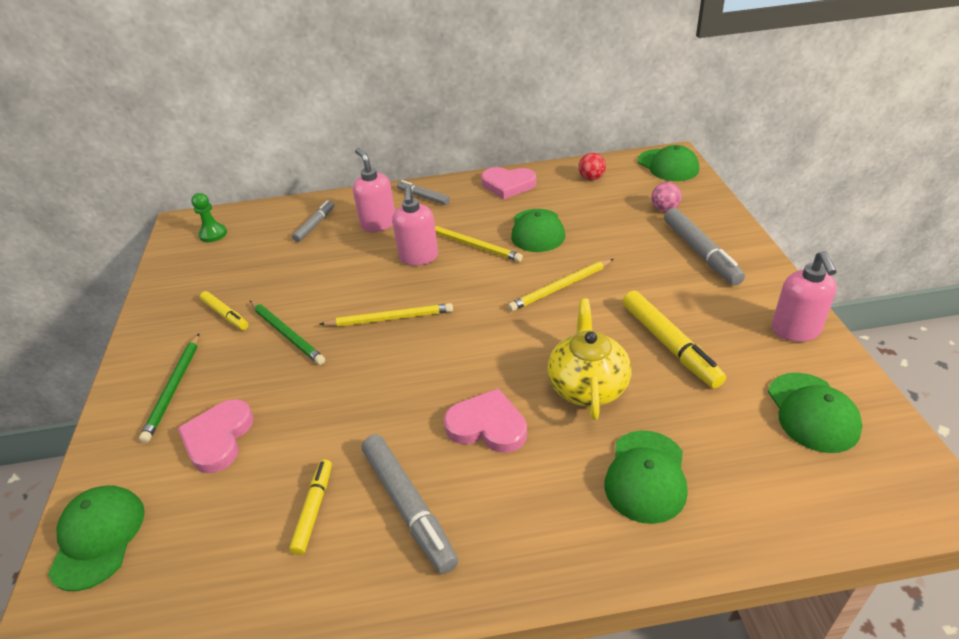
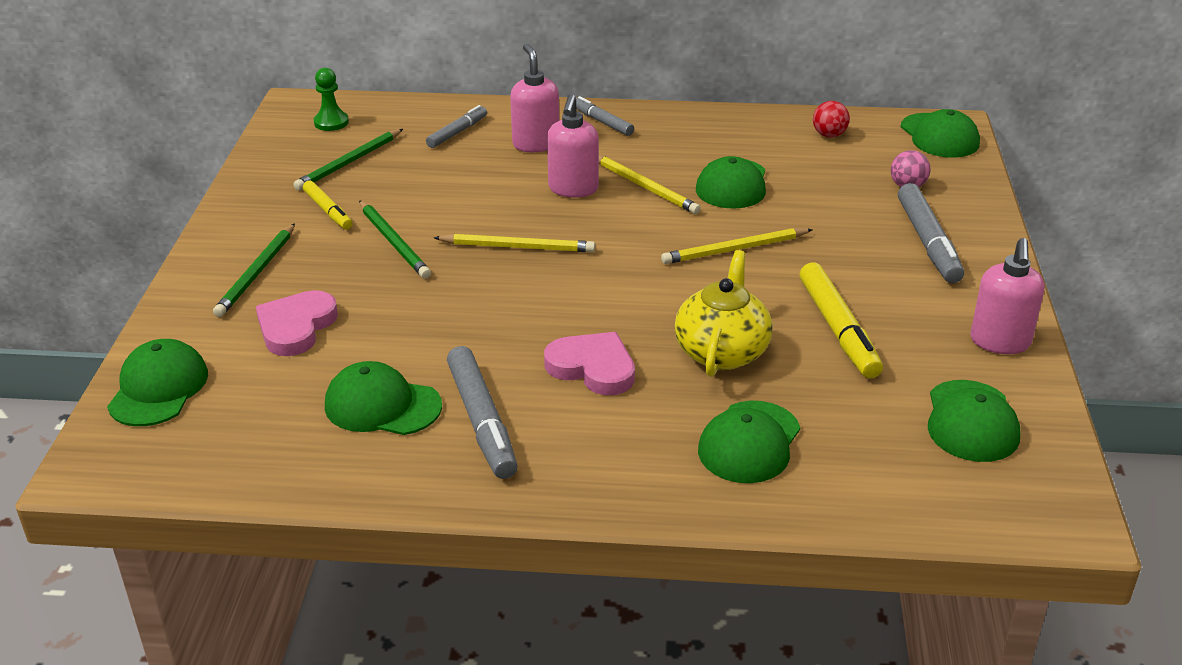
camera: 10 degrees right, 5 degrees down
(234, 267) = (349, 162): none -> green pencil
(314, 509) = (382, 405): yellow marker -> green cap
(508, 185) = (716, 125): pink heart -> none

